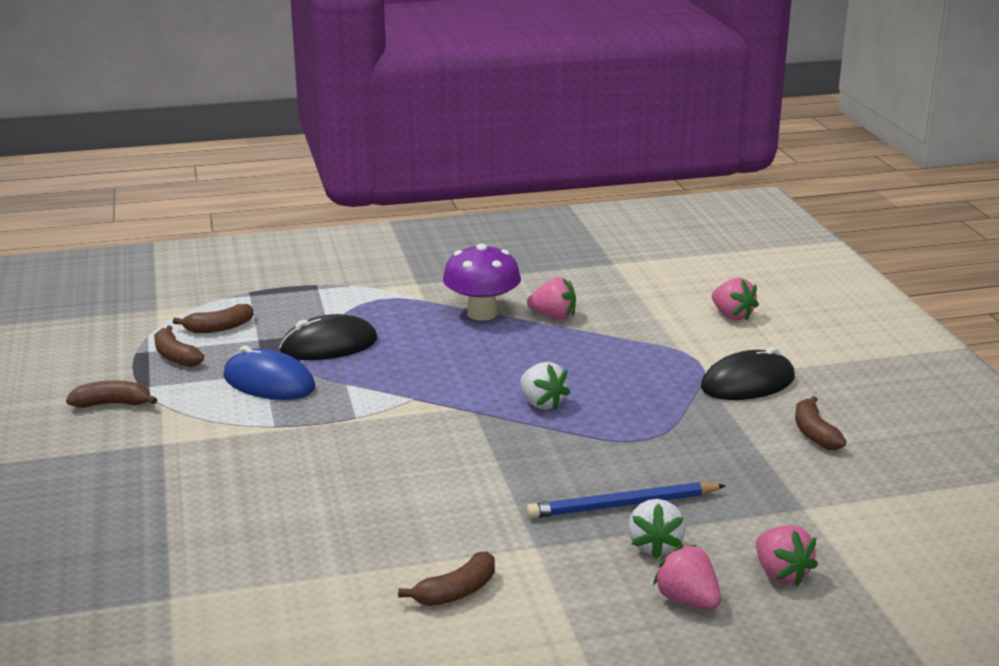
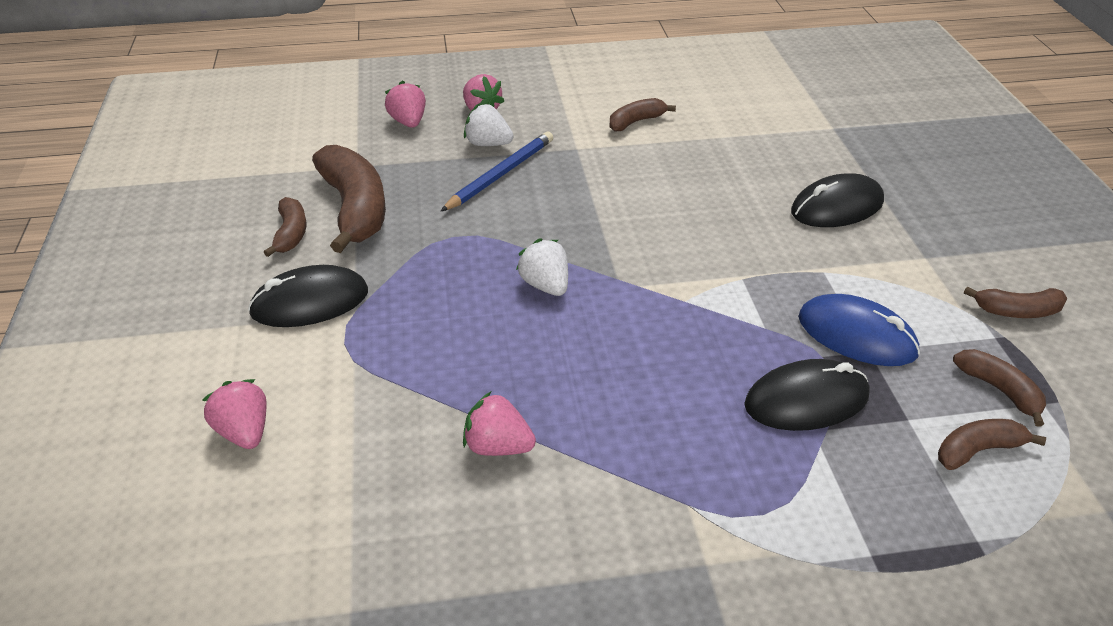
camera: 175 degrees left, 15 degrees up
(227, 487) = (837, 207): none -> black mouse
(482, 313) = (600, 461): purple mushroom -> none
(623, 505) = (500, 174): blue pencil -> blue pencil turned 45 degrees counterclockwise
(654, 545) = (488, 144): white strawberry -> white strawberry turned 75 degrees counterclockwise
(767, 459) = (355, 209): none -> brown banana

